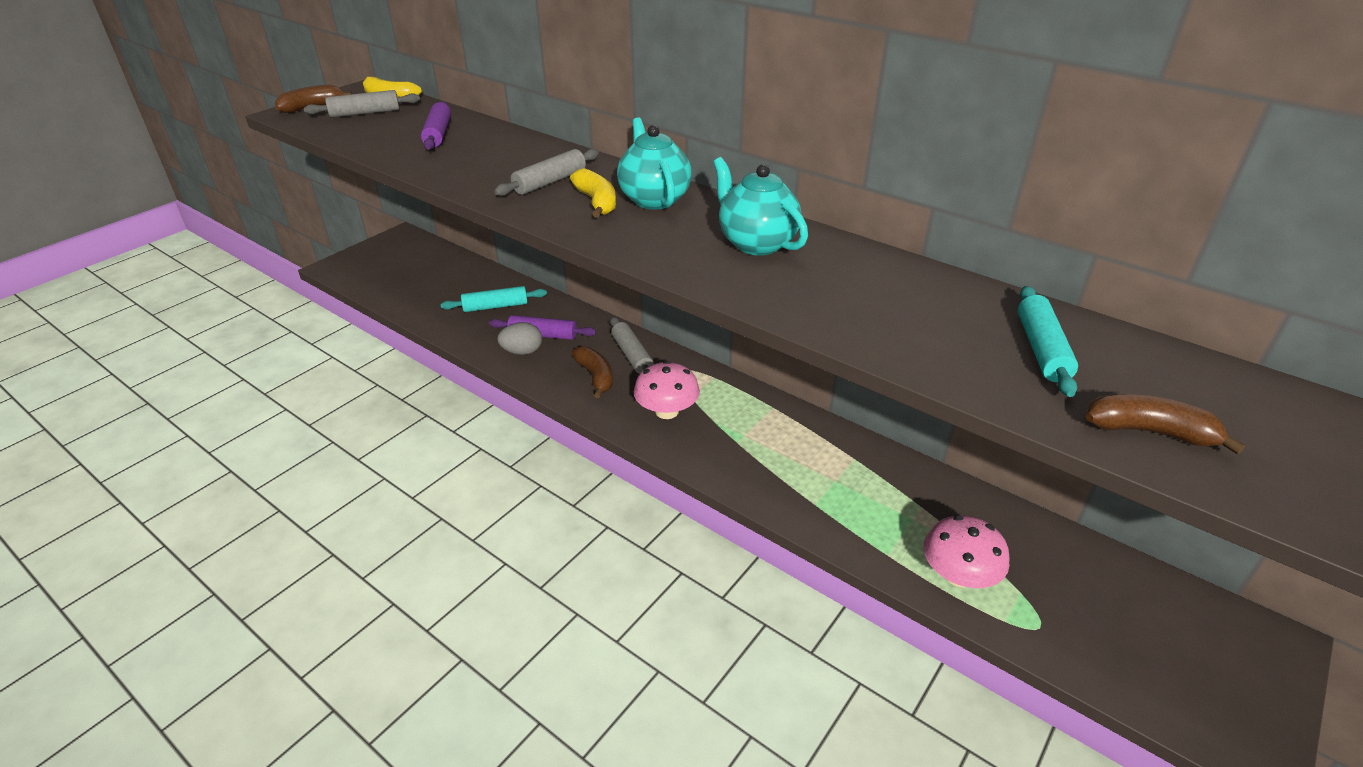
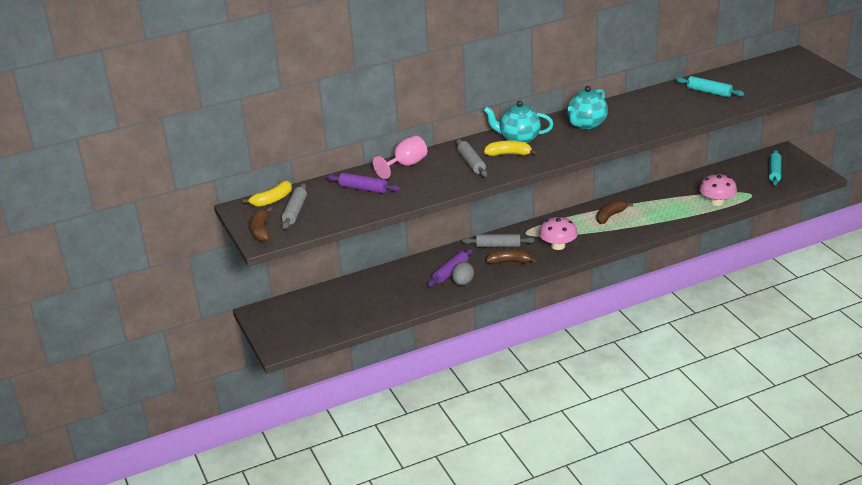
camera: 60 degrees left, 5 degrees down
(495, 306) = (401, 285): turquoise rolling pin -> turquoise rolling pin (774, 172)
(517, 143) = (405, 165): none -> pink goblet
(756, 243) = (586, 124): turquoise teapot -> turquoise teapot turned 45 degrees counterclockwise
(1150, 432) = (763, 91): brown banana -> brown banana (610, 216)

